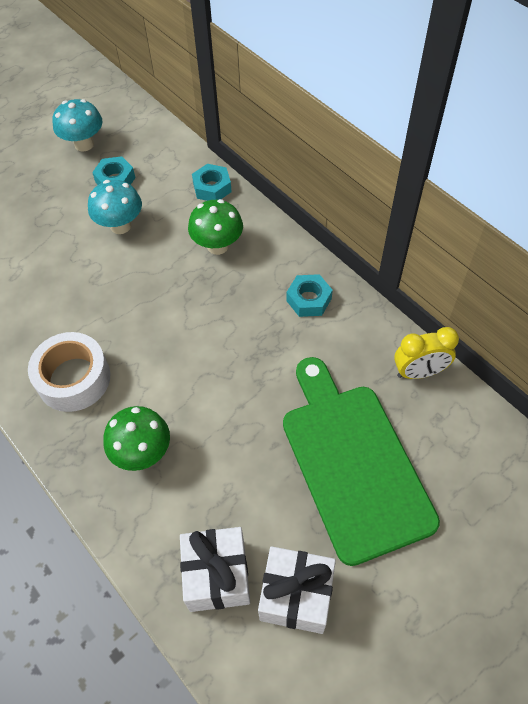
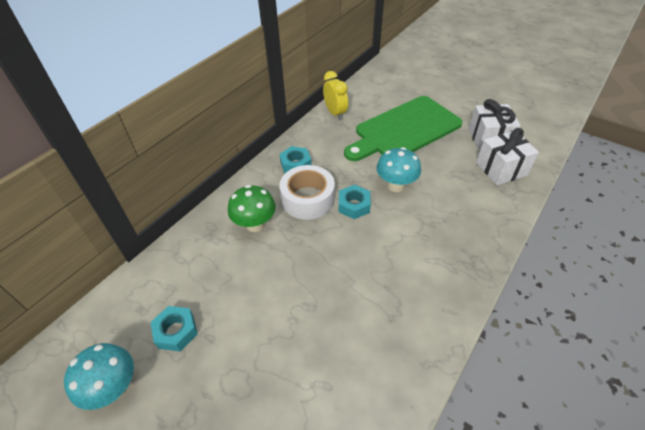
camera: 105 degrees left, 10 degrees down
(73, 378) = (416, 285): white tape -> white tape (308, 199)
(120, 226) = (241, 305): turquoise mushroom -> turquoise mushroom (395, 186)
(143, 453) = (451, 222): green mushroom -> none
(212, 188) = (186, 244): turquoise nut -> turquoise nut (354, 205)

